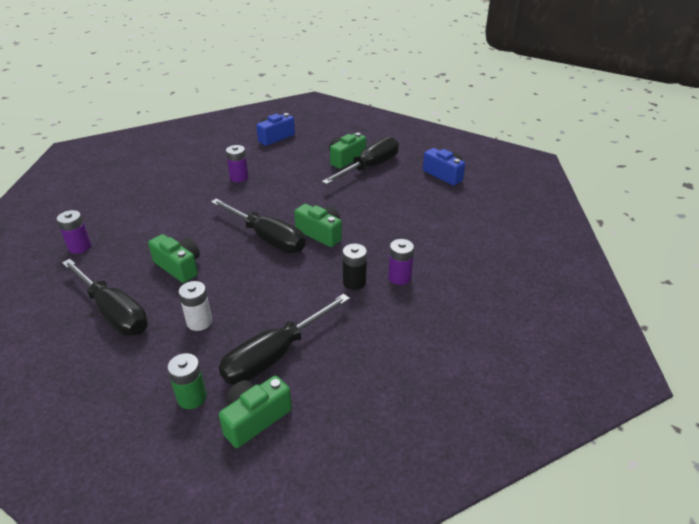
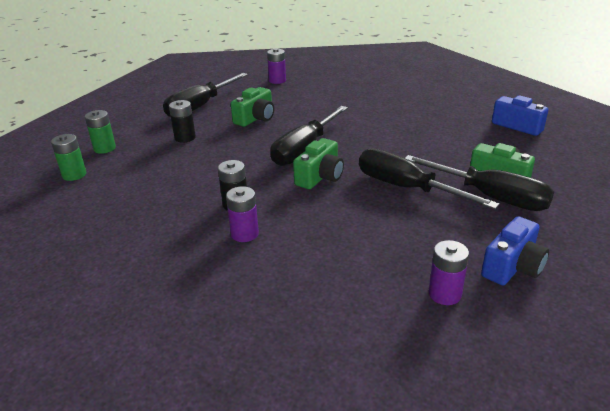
camera: 85 degrees right, 5 degrees down
(199, 322) = (185, 138): white battery -> black battery
(239, 177) = (412, 120): purple battery -> purple battery (444, 294)
(255, 418) = (74, 175): green camera -> green battery
(274, 356) = (138, 174): black screwdriver -> black screwdriver (406, 188)

